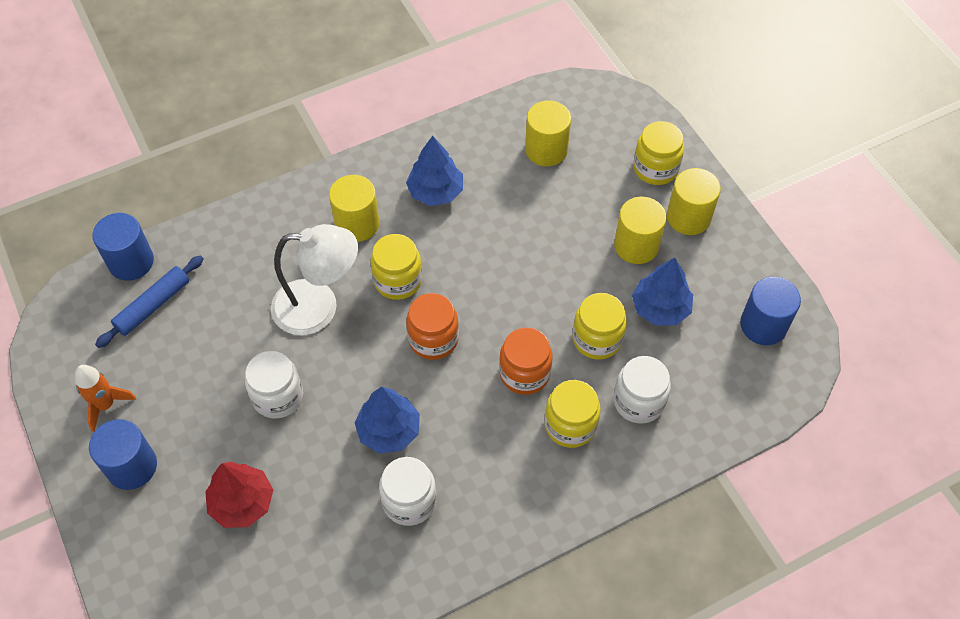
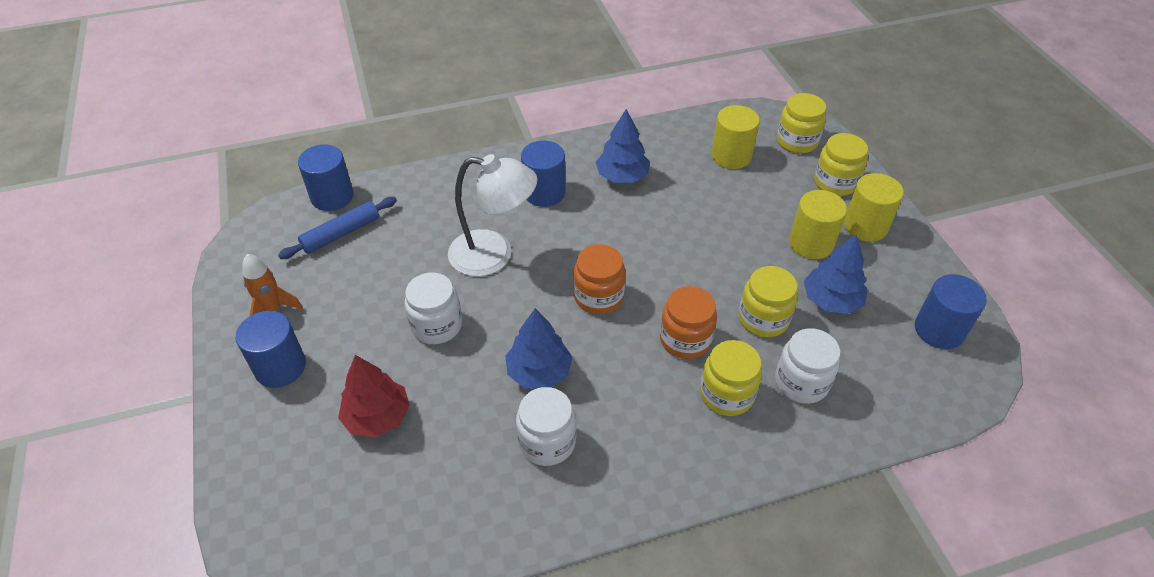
camera: 10 degrees right, 10 degrees down
(357, 224) = (544, 192): yellow cylinder -> blue cylinder
(398, 280) = (573, 243): yellow jar -> yellow jar (797, 141)

